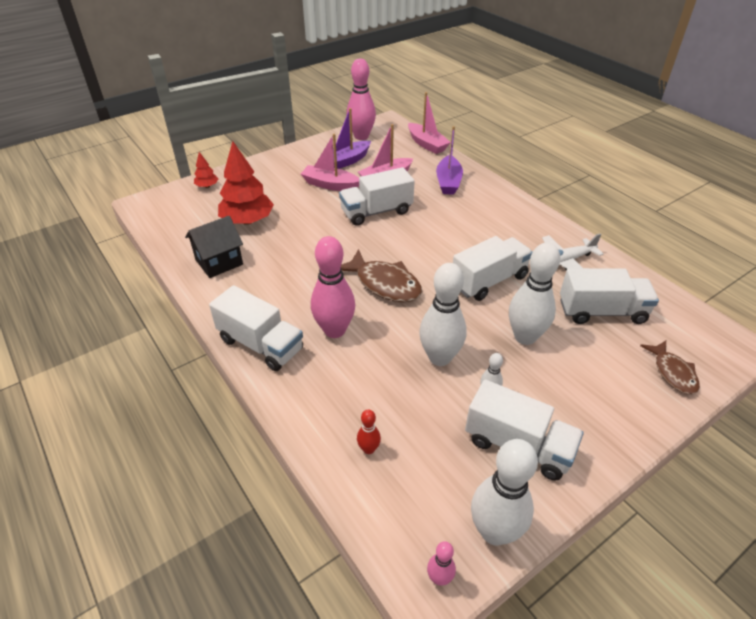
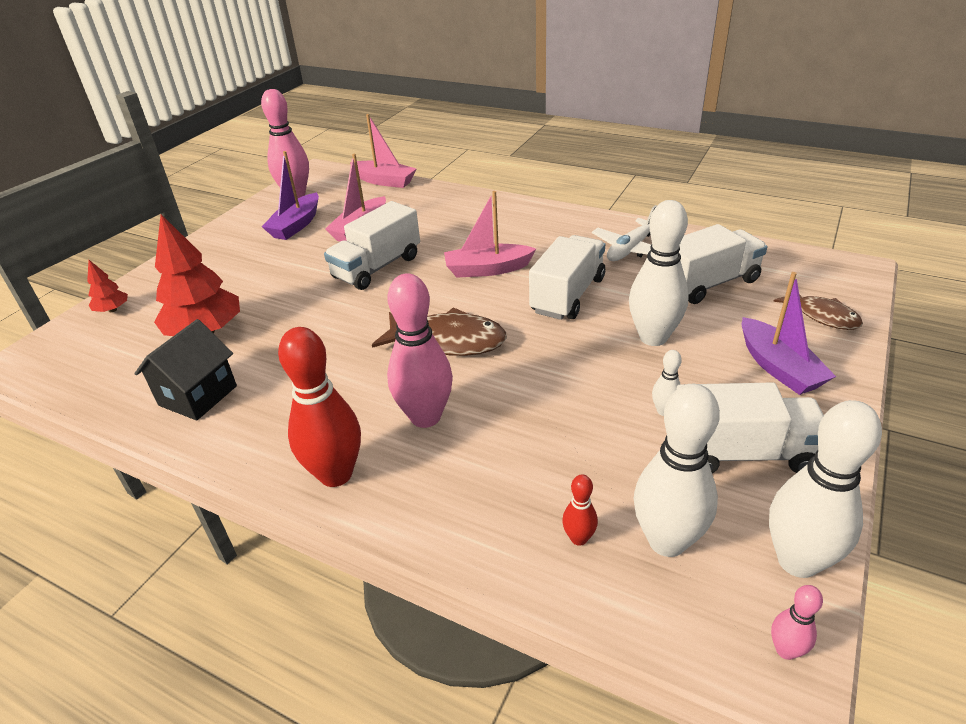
camera: 25 degrees left, 5 degrees down
(261, 344) = (336, 474): white truck -> red bowling pin
(330, 185) = (294, 256): pink boat -> pink boat (487, 269)
(440, 357) = (579, 396): white bowling pin -> white bowling pin (667, 541)
(448, 182) = (440, 211): purple boat -> purple boat (778, 367)

